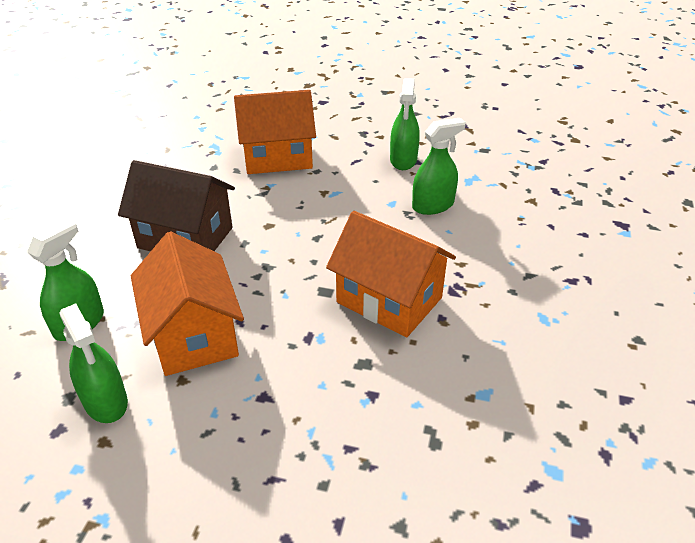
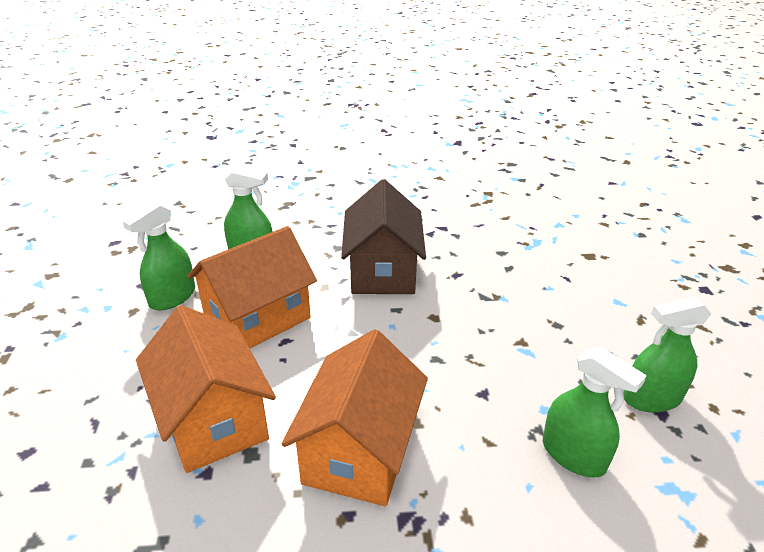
camera: 70 degrees right, 5 degrees down
(277, 157) = (555, 288): orange house -> orange house (213, 420)

